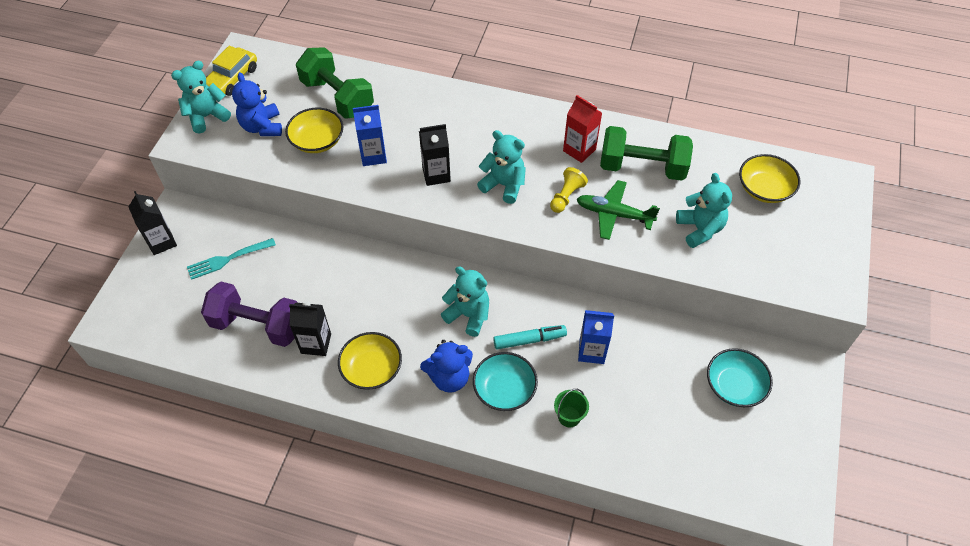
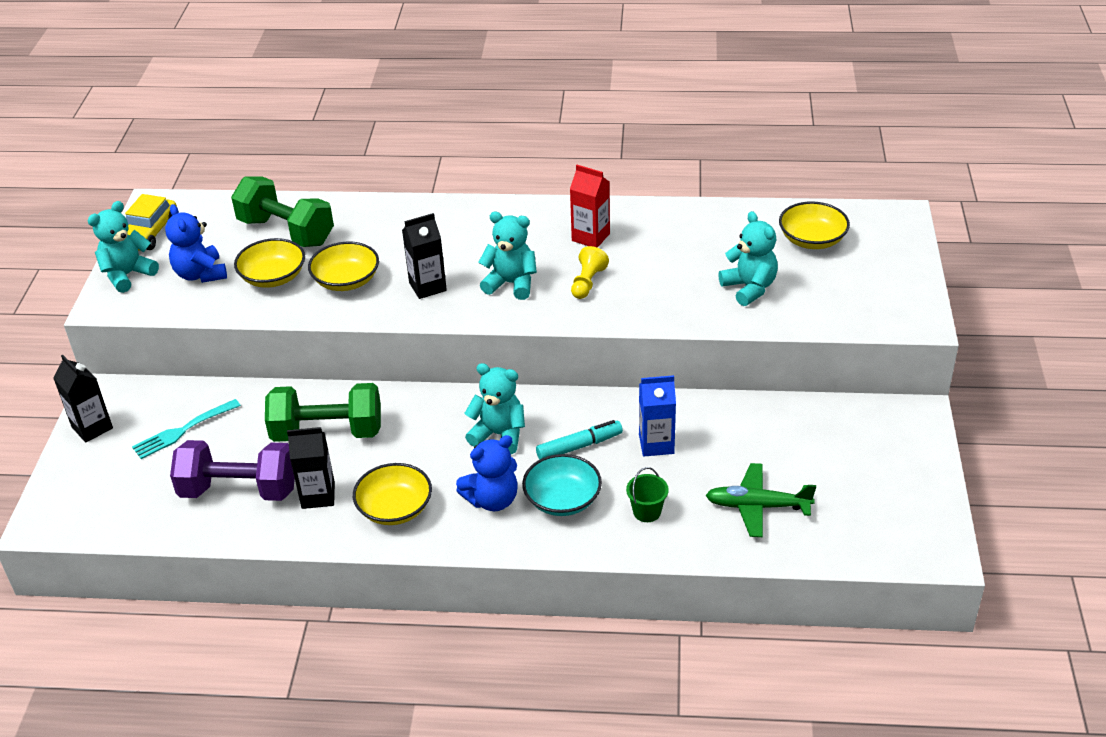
camera: 10 degrees left, 15 degrees down
(373, 155) = (346, 280): blue carton -> yellow bowl
(614, 214) = (647, 290): green plane -> green plane (757, 506)
(642, 167) = (668, 242): green dumbbell -> green dumbbell (327, 432)
(734, 386) = (831, 447): turquoise bowl -> none

